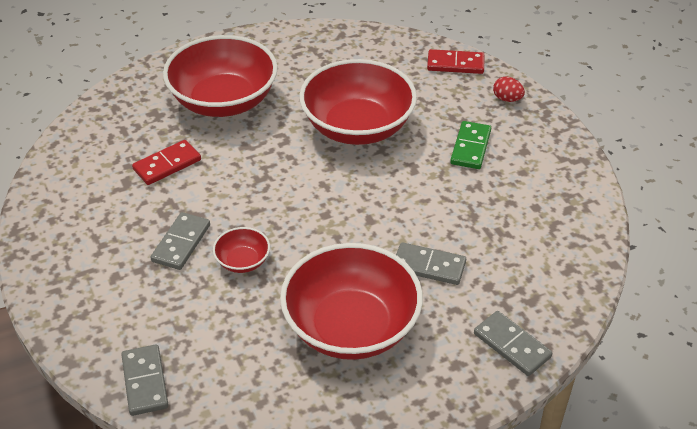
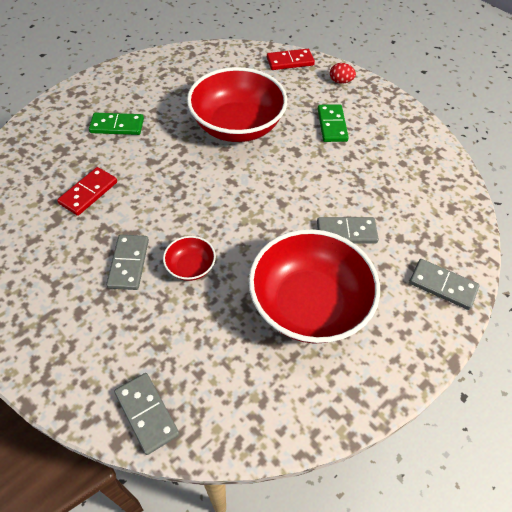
camera: 20 degrees left, 10 degrees up
(223, 101) = (117, 126): red bowl -> green domino

